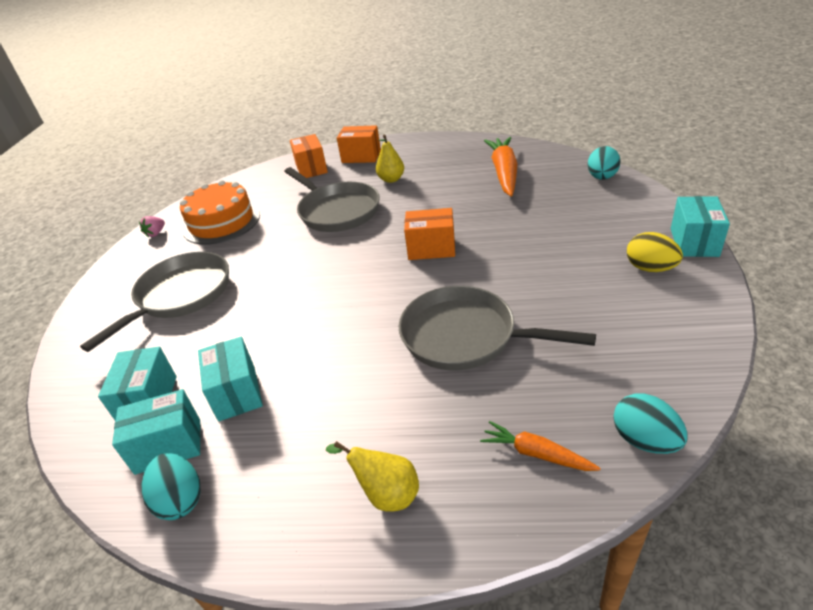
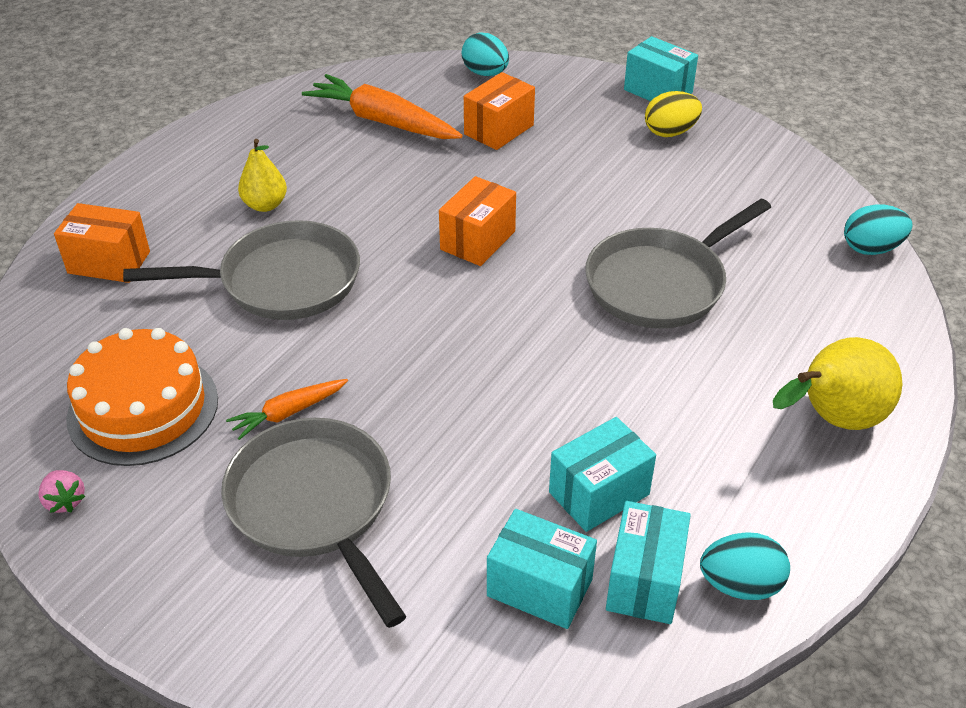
camera: 65 degrees left, 5 degrees up
(237, 393) = (599, 493): turquoise box -> turquoise box turned 45 degrees counterclockwise
(361, 157) = (151, 204): orange box -> orange box (499, 130)
(386, 494) = (832, 420): yellow pear -> yellow pear, size x1.58
(536, 454) = (846, 310): orange carrot -> orange carrot (288, 413)

